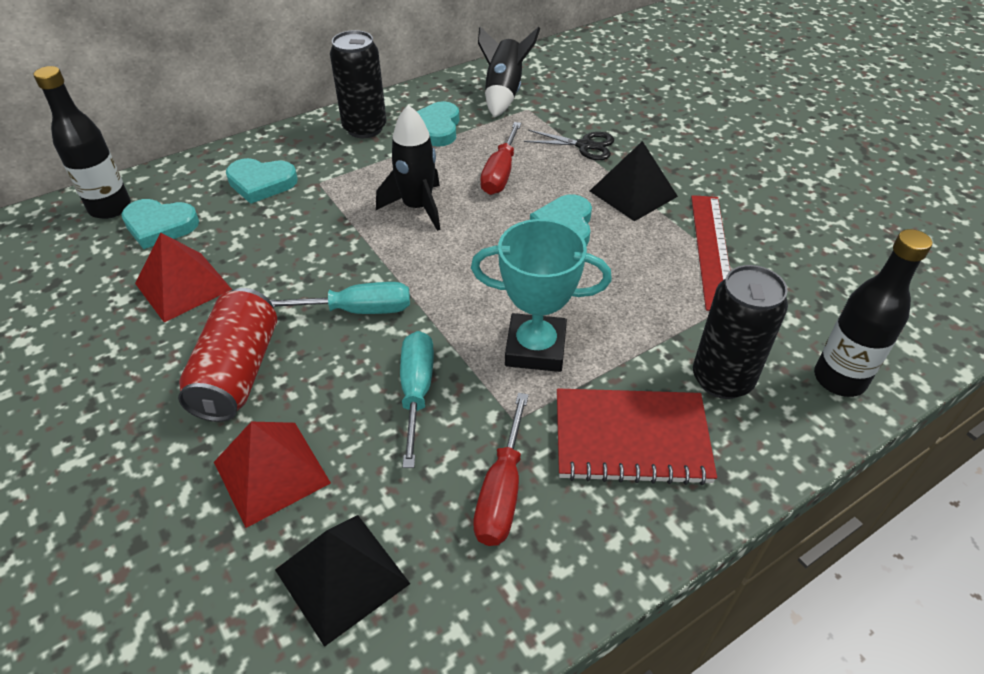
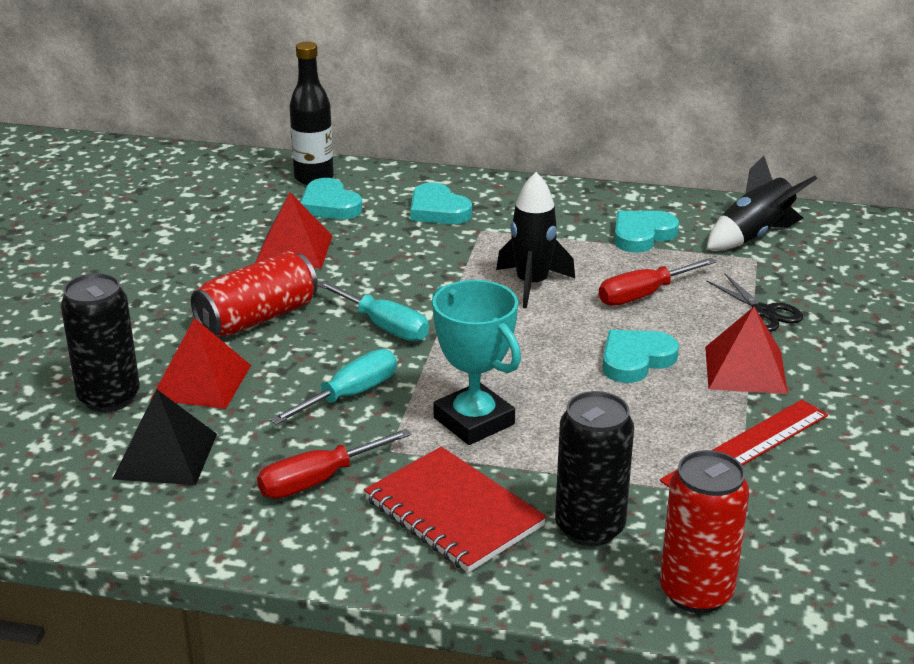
camera: 45 degrees right, 15 degrees down
(365, 128) = (578, 208): black can -> black can (109, 397)
(633, 193) = (745, 370): black pyramid -> red pyramid
(839, 379) = (696, 592): black bottle -> red can

